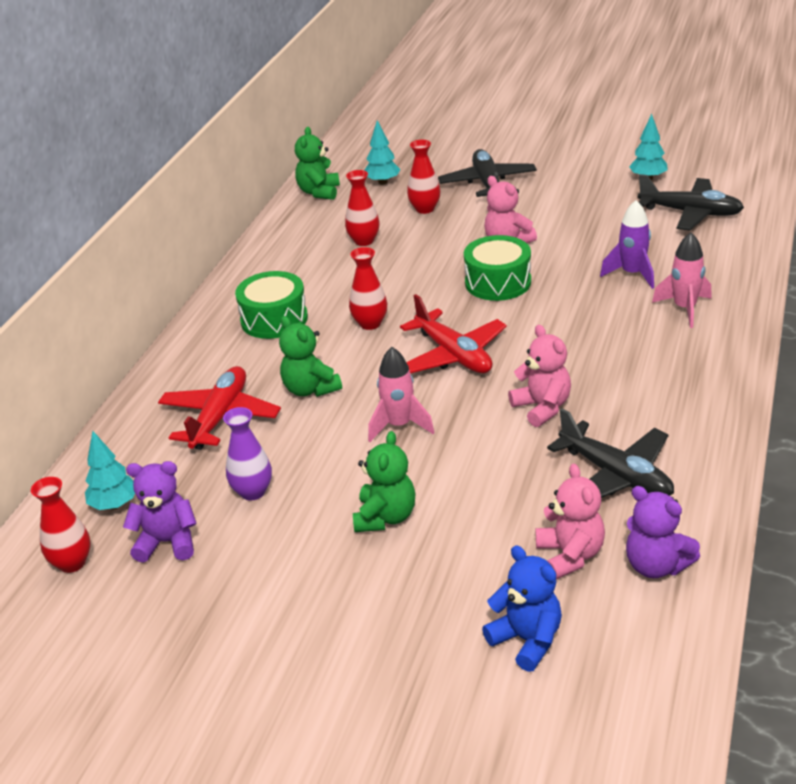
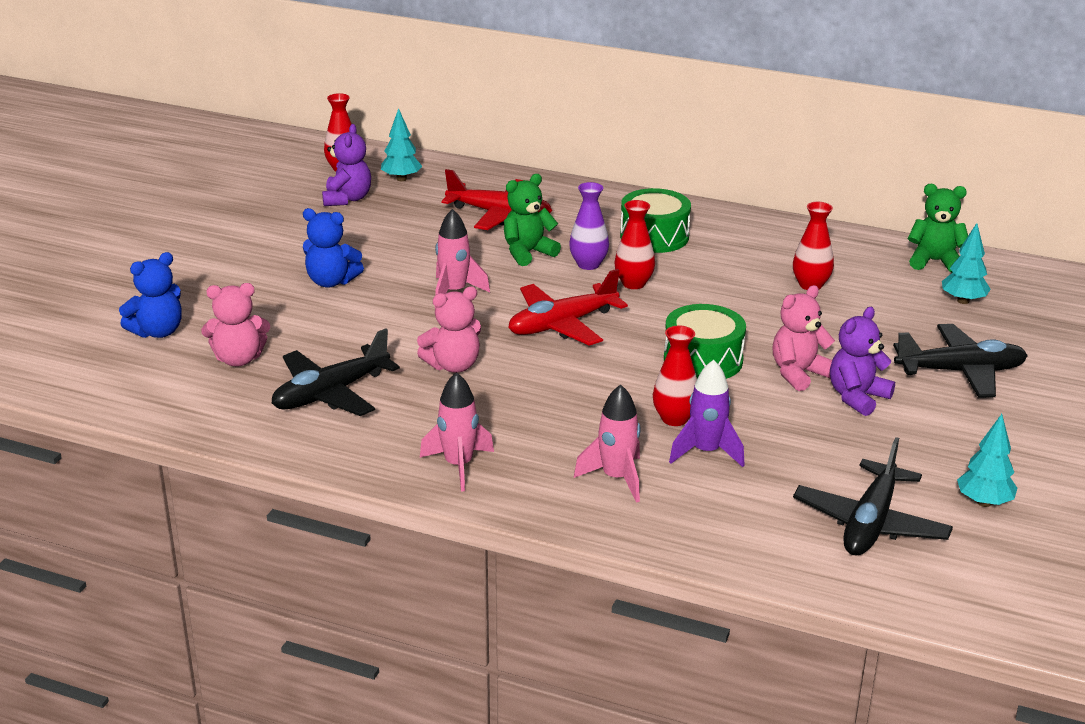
camera: 90 degrees right, 5 degrees down
(252, 492) = (391, 229): purple vase -> purple vase (588, 264)
(385, 517) = (331, 281): green teddy bear -> blue teddy bear
(425, 209) = (889, 325): red vase -> red vase (674, 419)
(656, 565) = (202, 398): purple teddy bear -> purple teddy bear (857, 397)
(702, 384) = (458, 466): none -> pink rocket

